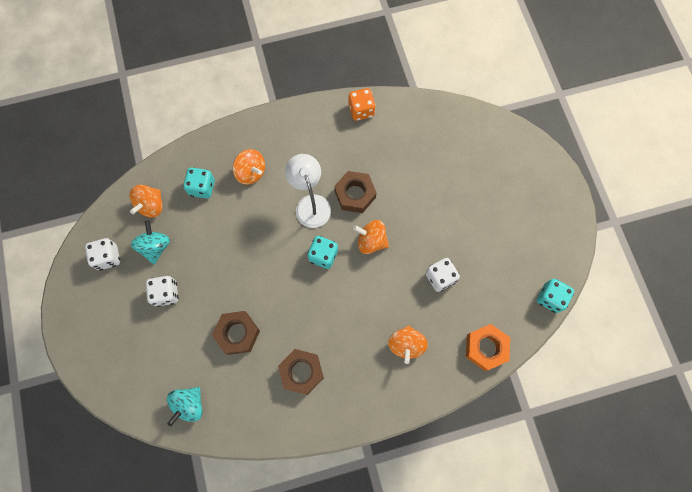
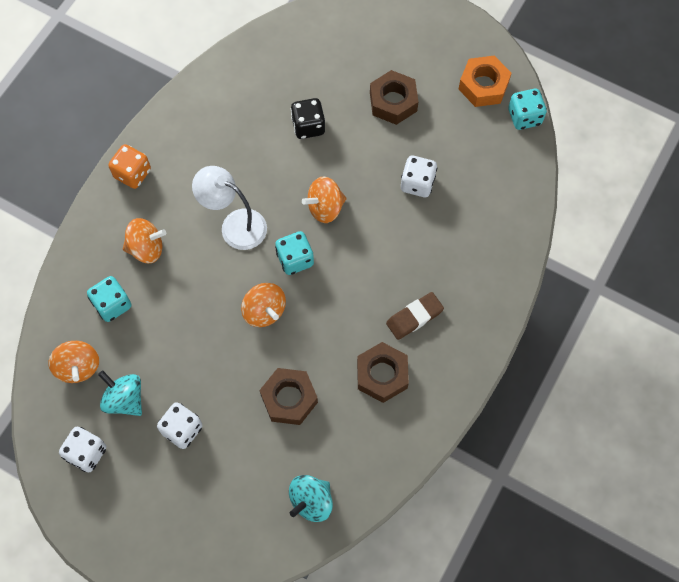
camera: 45 degrees left, 5 degrees down
(189, 405) = (311, 501): turquoise spinning top -> turquoise spinning top turned 60 degrees clockwise
(355, 194) = (267, 181): brown nut -> brown nut (393, 102)
(355, 356) = (414, 317): none -> brown eraser
(361, 110) = (194, 101): orange dice -> orange dice (132, 173)
(406, 345) = (447, 266): orange spinning top -> orange spinning top (264, 311)
(411, 183) = (308, 126): none -> black dice
(485, 348) = (514, 206): orange nut -> orange nut (483, 86)

